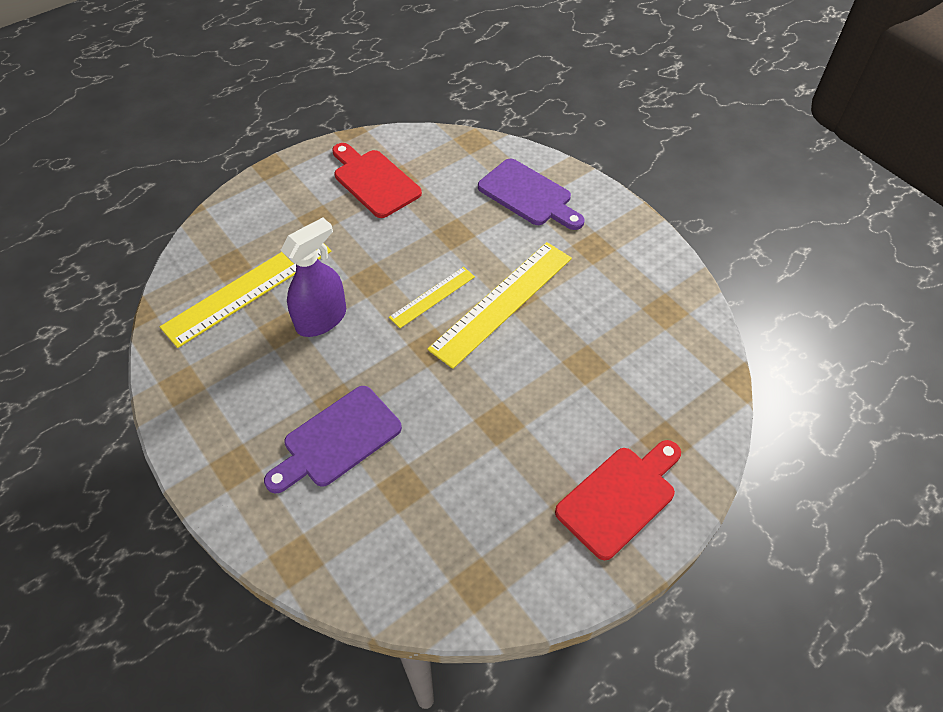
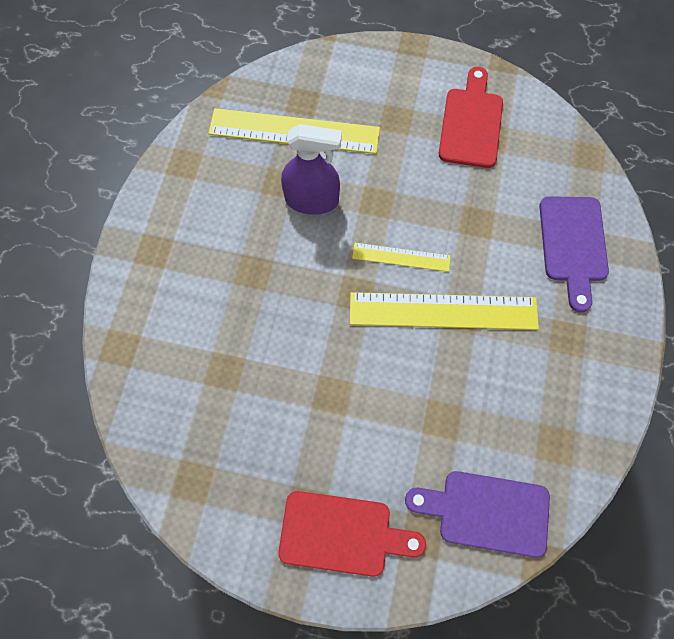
camera: 50 degrees right, 15 degrees up
(337, 439) = (225, 296): purple cutting board -> purple cutting board (486, 512)

